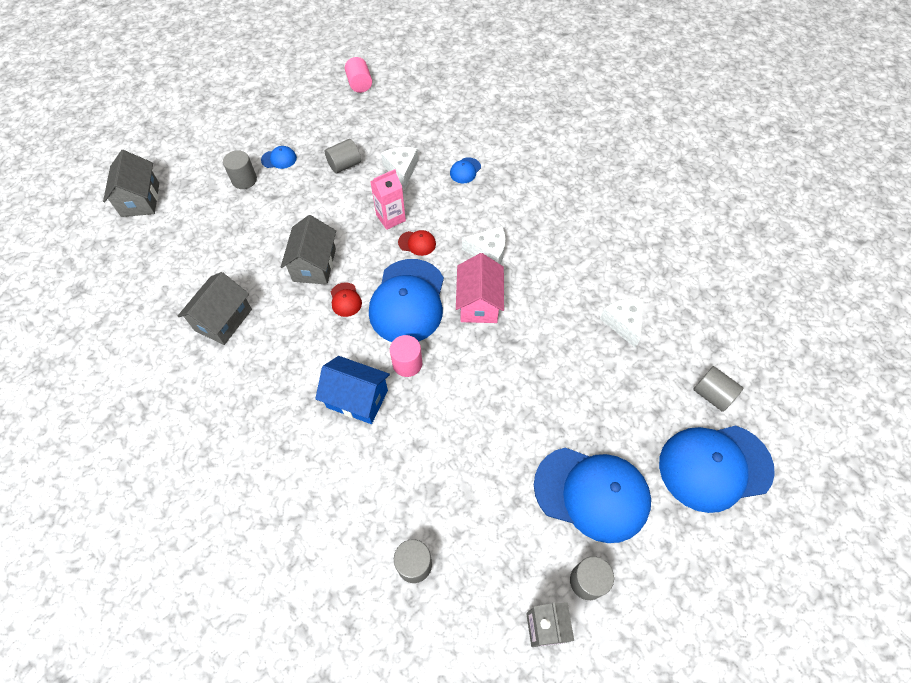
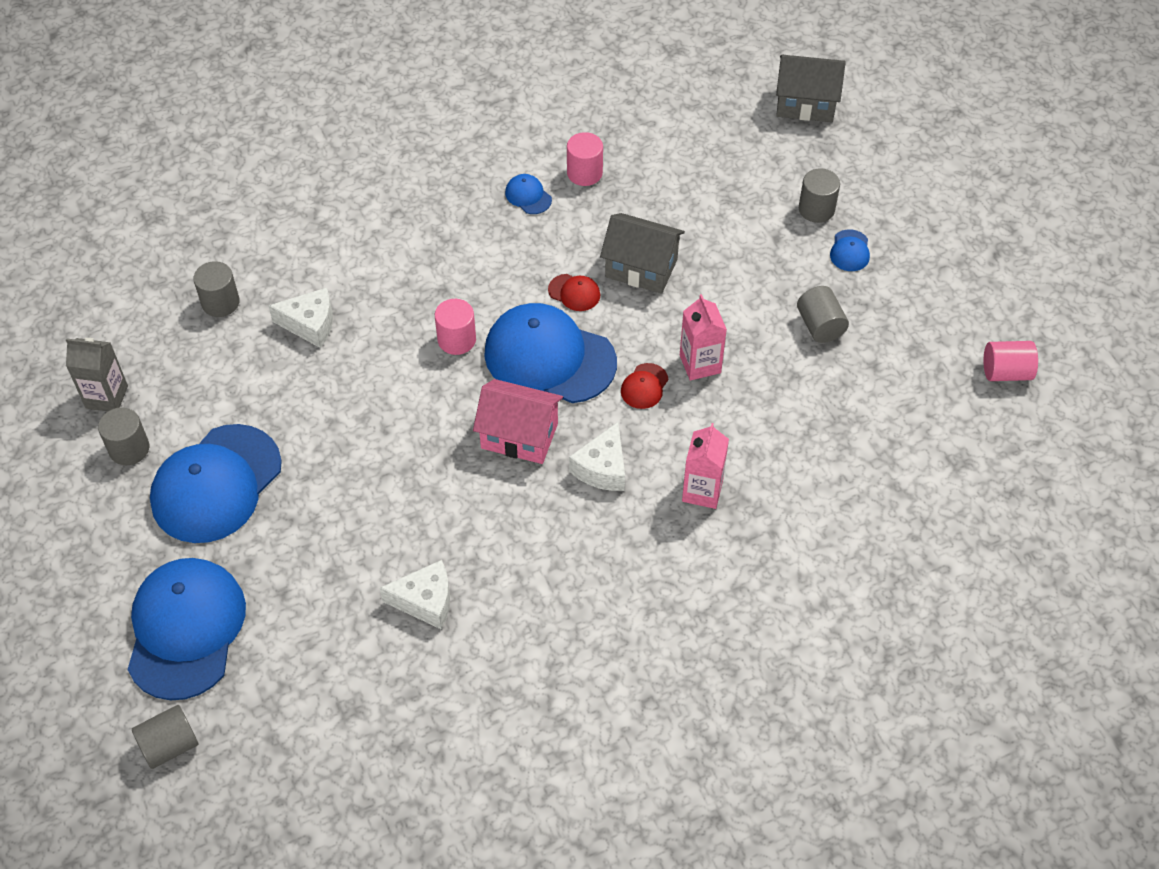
camera: 105 degrees right, 5 degrees down
(223, 320) = (584, 173): grey house -> pink cylinder
(345, 300) = (574, 292): red cap -> red cap turned 150 degrees counterclockwise
(357, 399) = (429, 284): blue house -> none
(401, 170) = (793, 394): white cheese -> white cheese (310, 324)
(465, 170) = (772, 477): blue cap -> blue cap (528, 196)
(486, 200) = (702, 491): none -> pink carton
(712, 395) = (277, 670): grey cylinder -> grey cylinder (170, 745)

